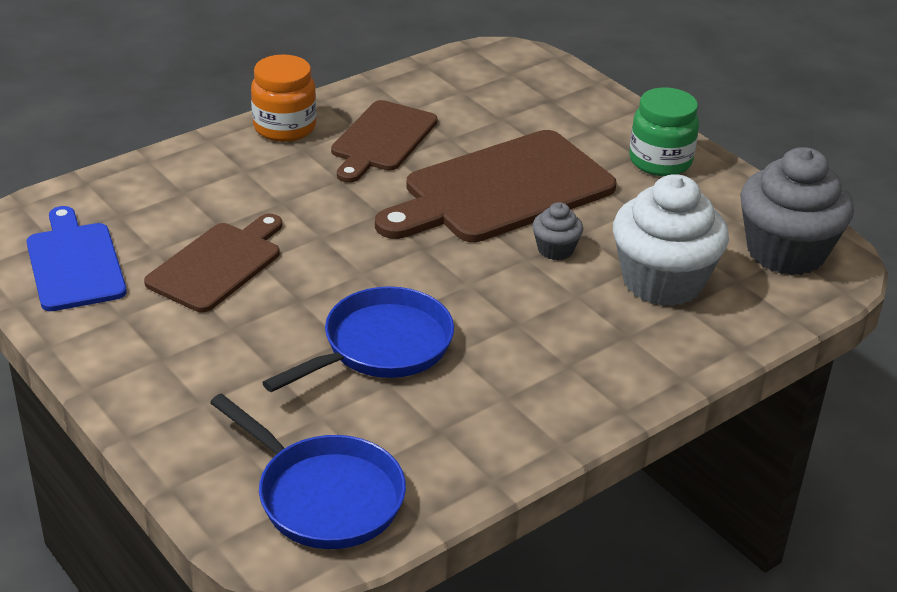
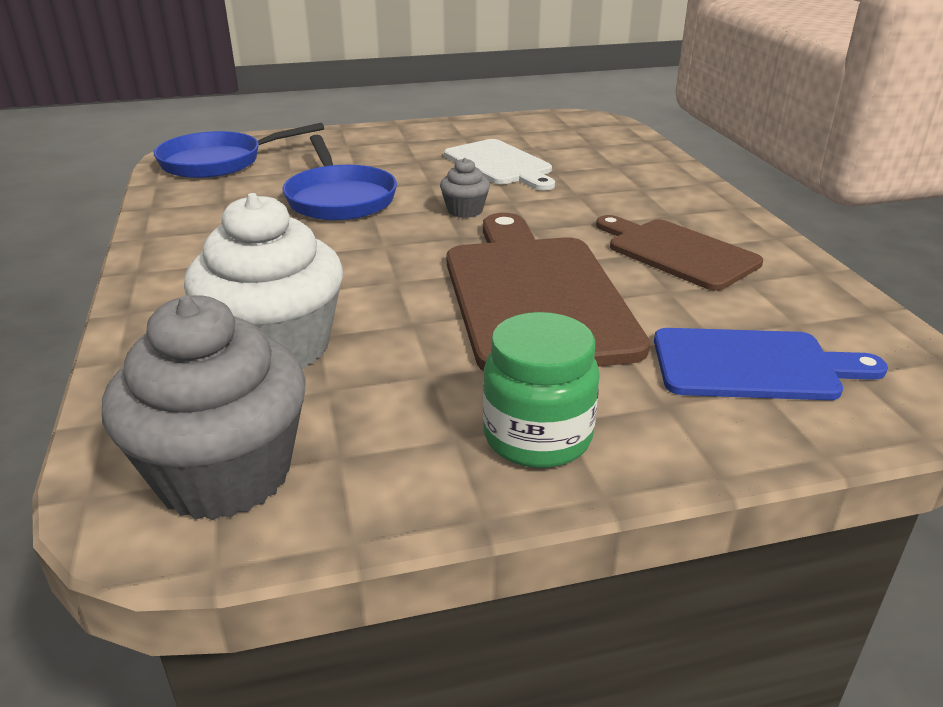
camera: 115 degrees right, 5 degrees down
(74, 263) = (536, 130): blue cutting board -> blue cutting board (753, 365)
(218, 264) = (500, 164): brown cutting board -> white cutting board
(284, 127) = (717, 212): orange jar -> none
(555, 249) = (396, 299): grey cupcake -> grey cupcake (465, 211)

